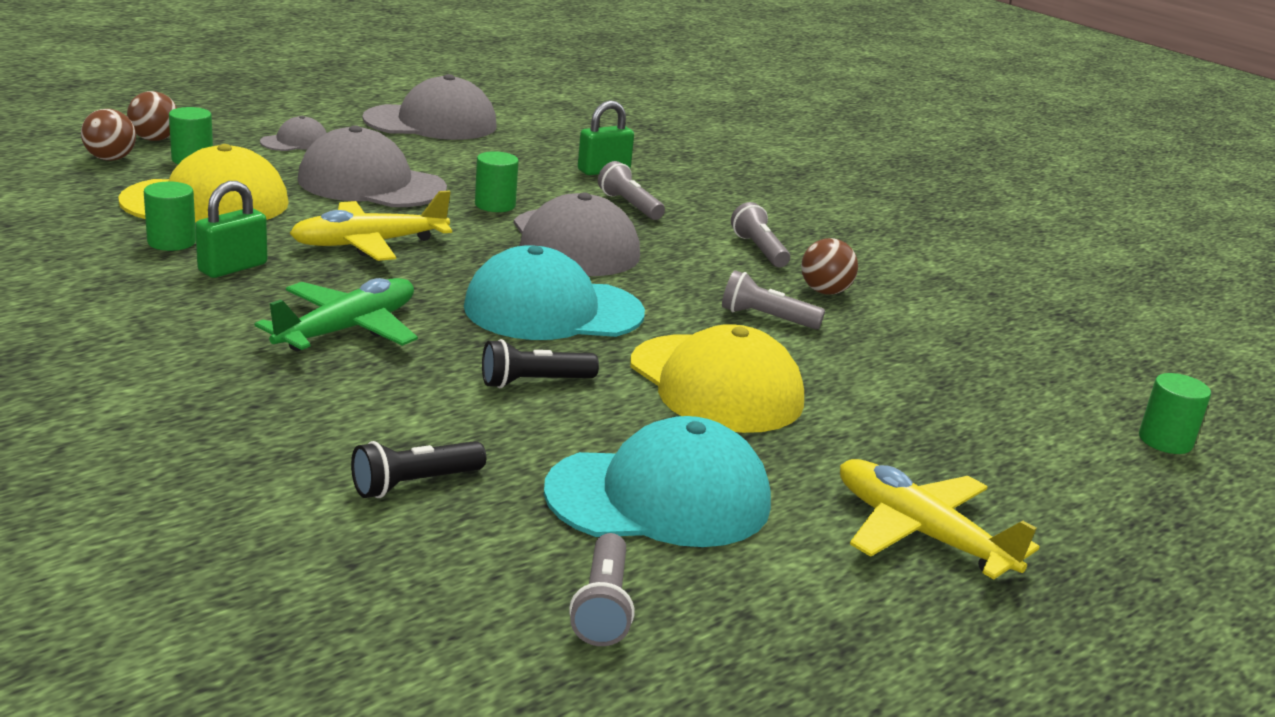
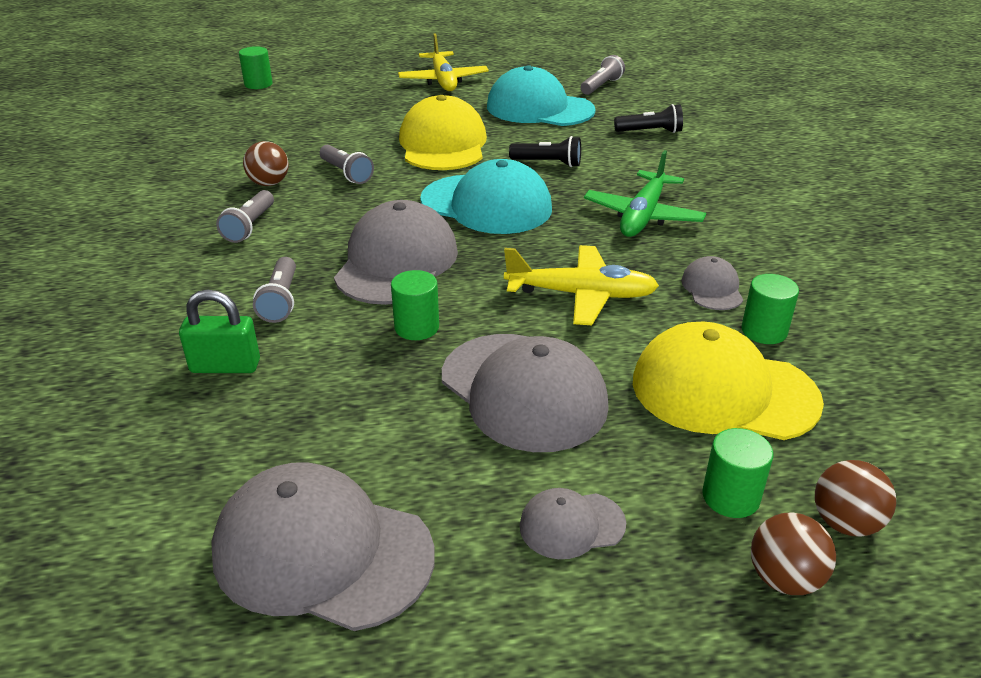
camera: 145 degrees left, 10 degrees up
(233, 268) = (712, 288): green padlock -> grey cap
(347, 330) = (643, 216): green plane -> green plane turned 45 degrees counterclockwise

